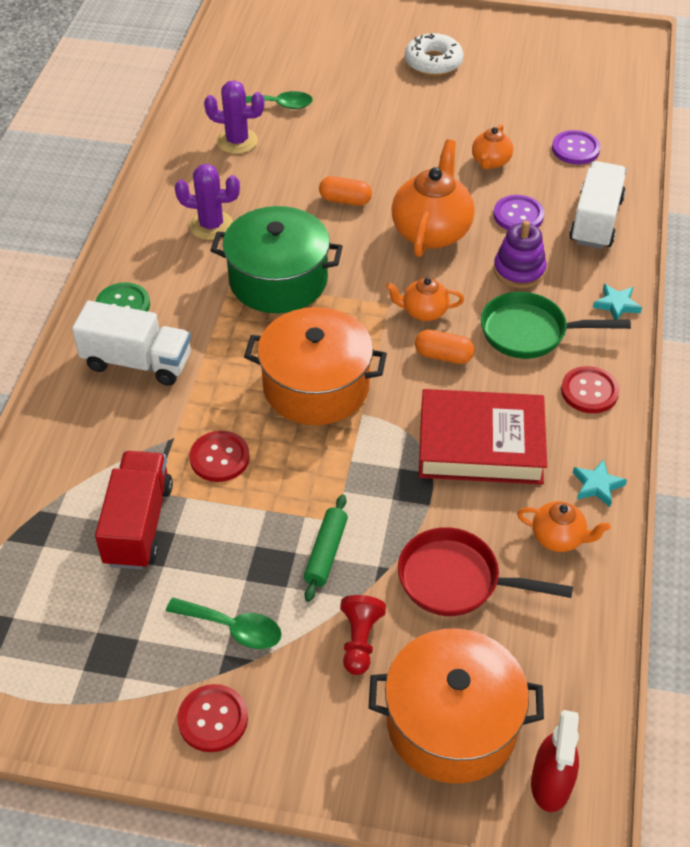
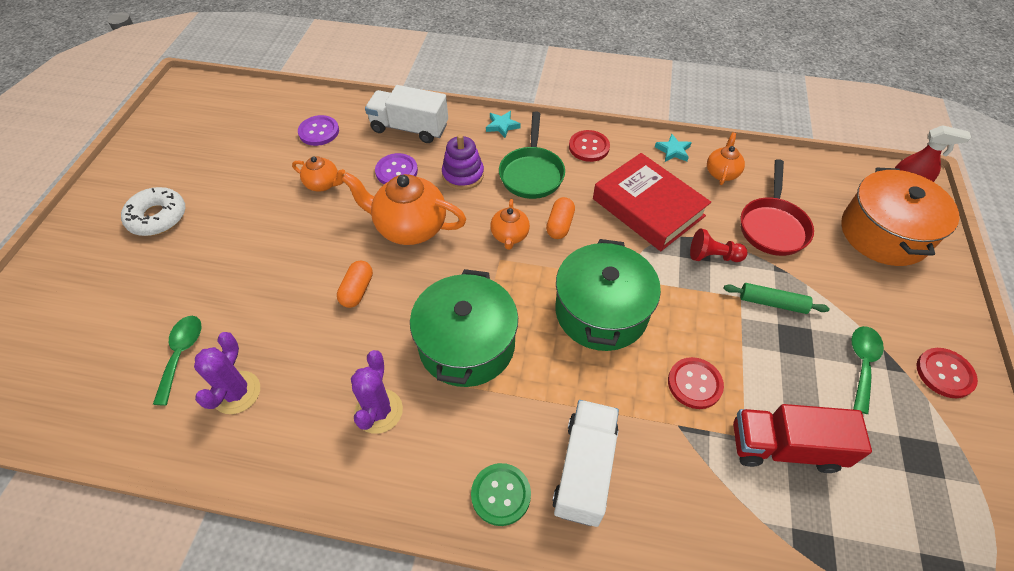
camera: 90 degrees left, 5 degrees up
(316, 386) = (601, 311): orange pot -> green pot
(360, 641) = (841, 282): red pawn -> red pawn (713, 256)
(480, 444) = (648, 207): red book -> red book turned 45 degrees counterclockwise

